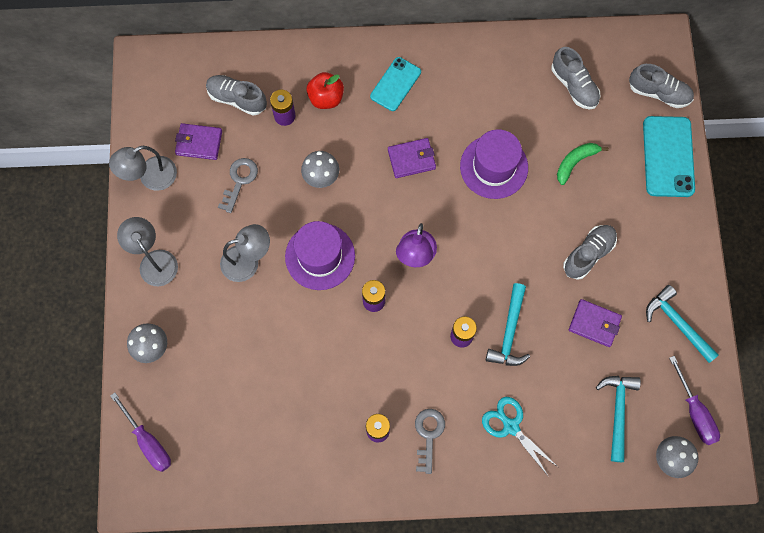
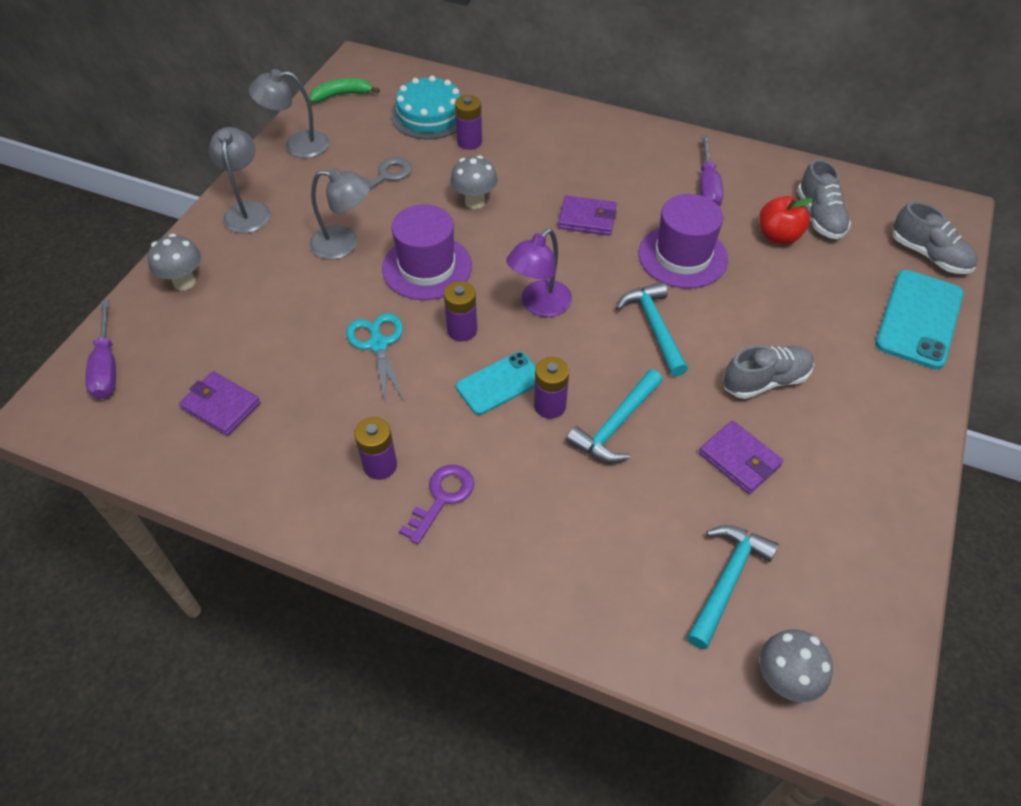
camera: 25 degrees right, 20 degrees down
(199, 143) = (366, 135): purple wallet -> purple wallet (221, 406)
(237, 99) = (429, 115): grey shoe -> turquoise cake
(326, 98) = (523, 141): red apple -> red apple (778, 236)
(395, 84) = (606, 153): turquoise phone -> turquoise phone (499, 383)
(428, 435) = (442, 498): grey key -> purple key
(511, 426) = (560, 534): turquoise scissors -> turquoise scissors (378, 344)
(575, 162) = (789, 285): green banana -> green banana (342, 95)
(677, 323) = (864, 505): turquoise hammer -> turquoise hammer (654, 327)
(695, 412) = (850, 631): purple screwdriver -> purple screwdriver (707, 187)

